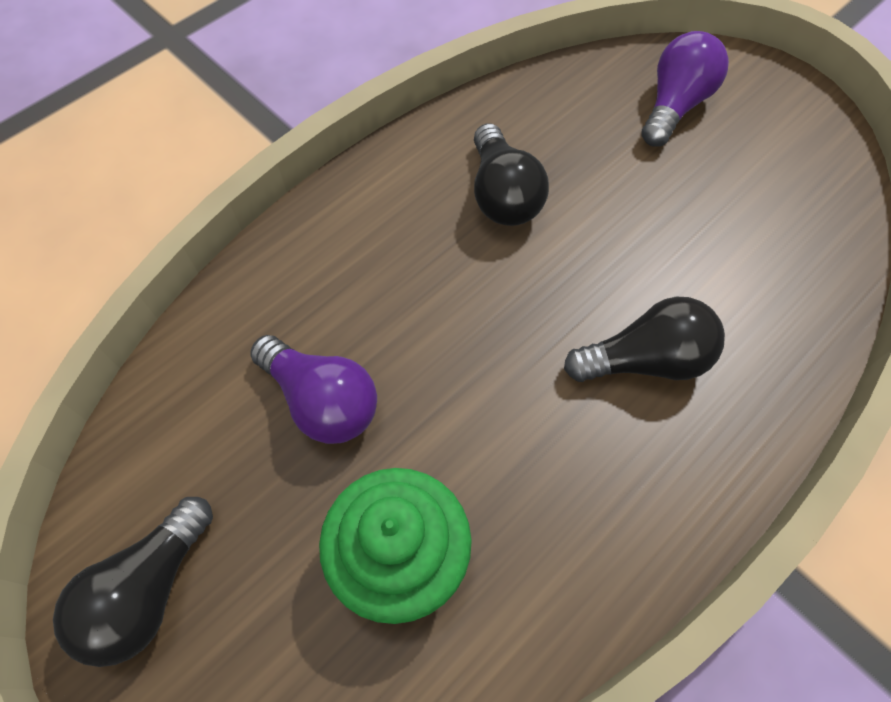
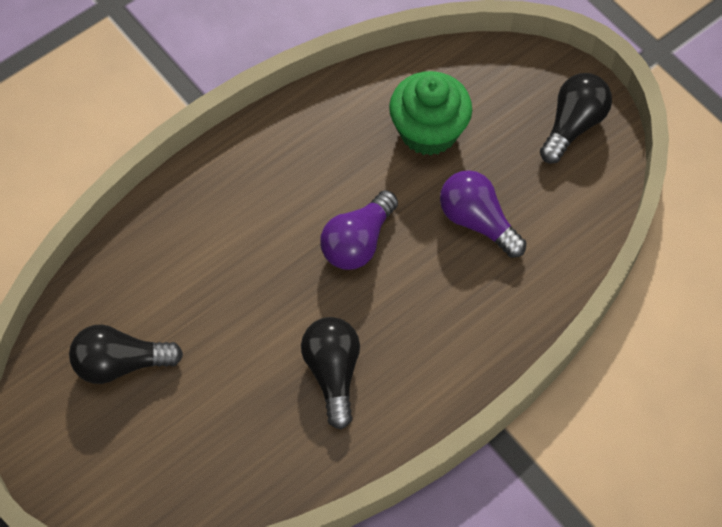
camera: 175 degrees left, 0 degrees up
(645, 360) = (253, 231): black light bulb -> black light bulb (121, 363)
(674, 105) = (161, 456): purple light bulb -> purple light bulb (358, 242)

